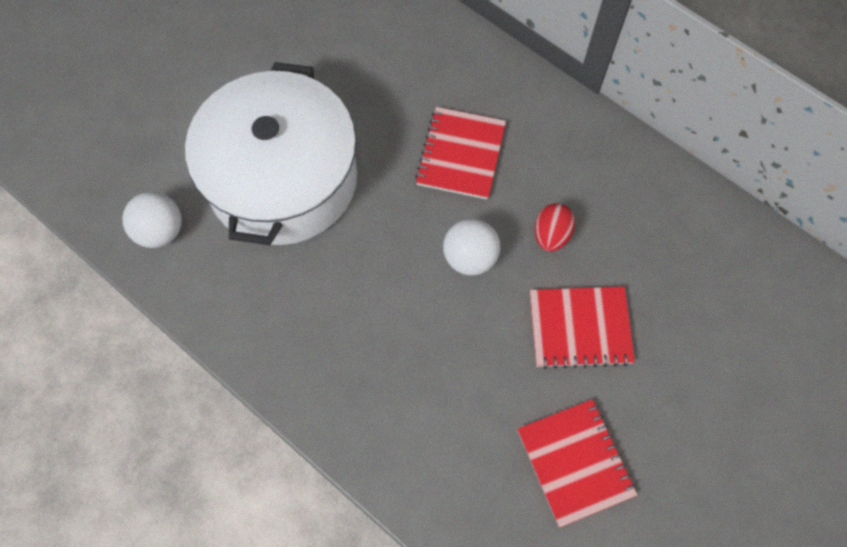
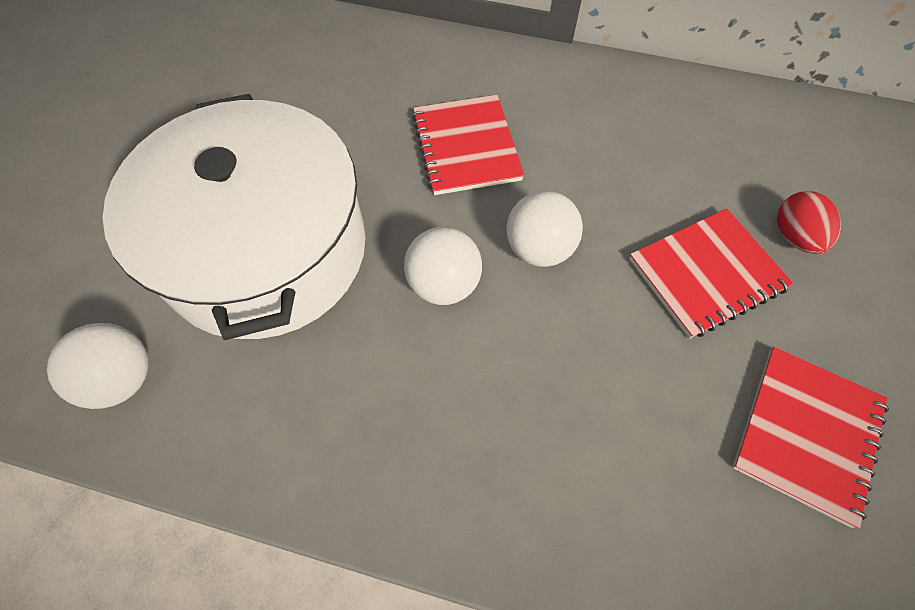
camera: 25 degrees left, 5 degrees down
(390, 255) = (444, 284): none -> white ball
(551, 235) = (612, 190): red egg -> red egg (794, 236)
(575, 462) = (806, 434): red notebook -> red notebook turned 75 degrees clockwise

